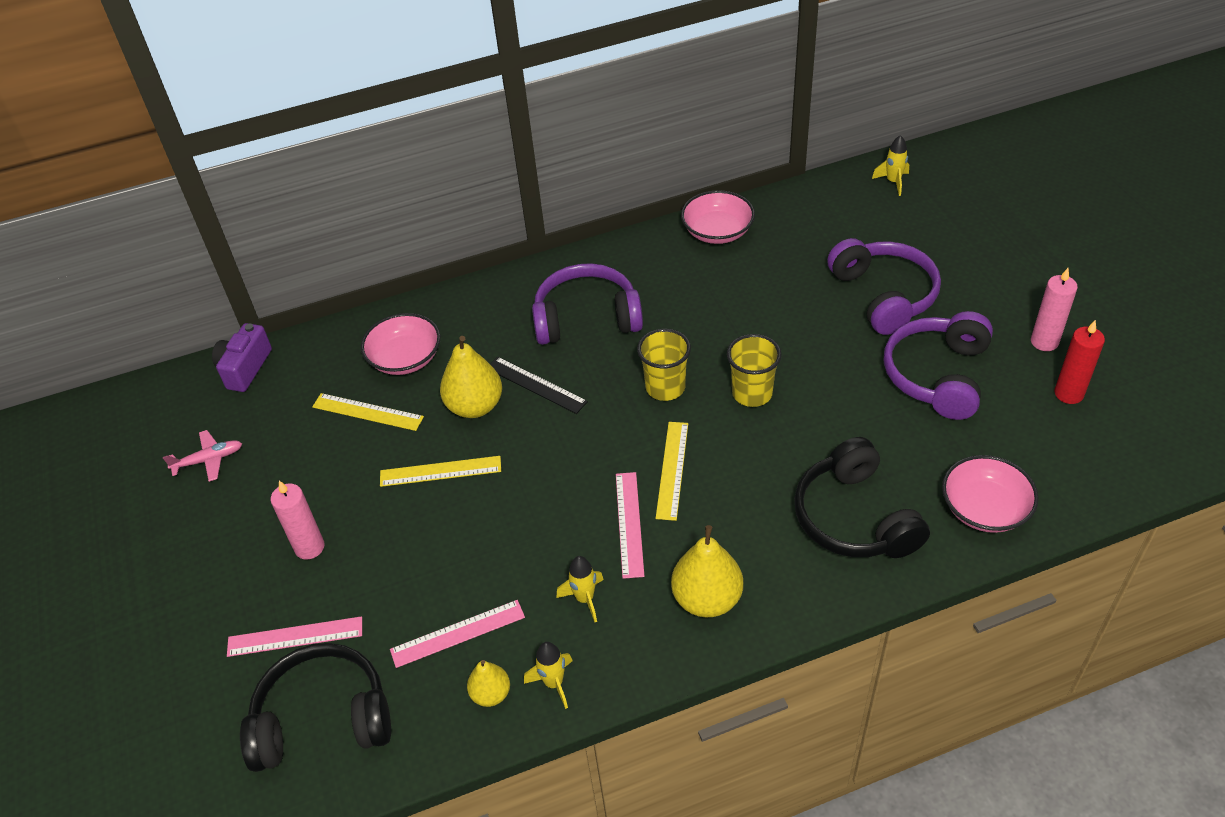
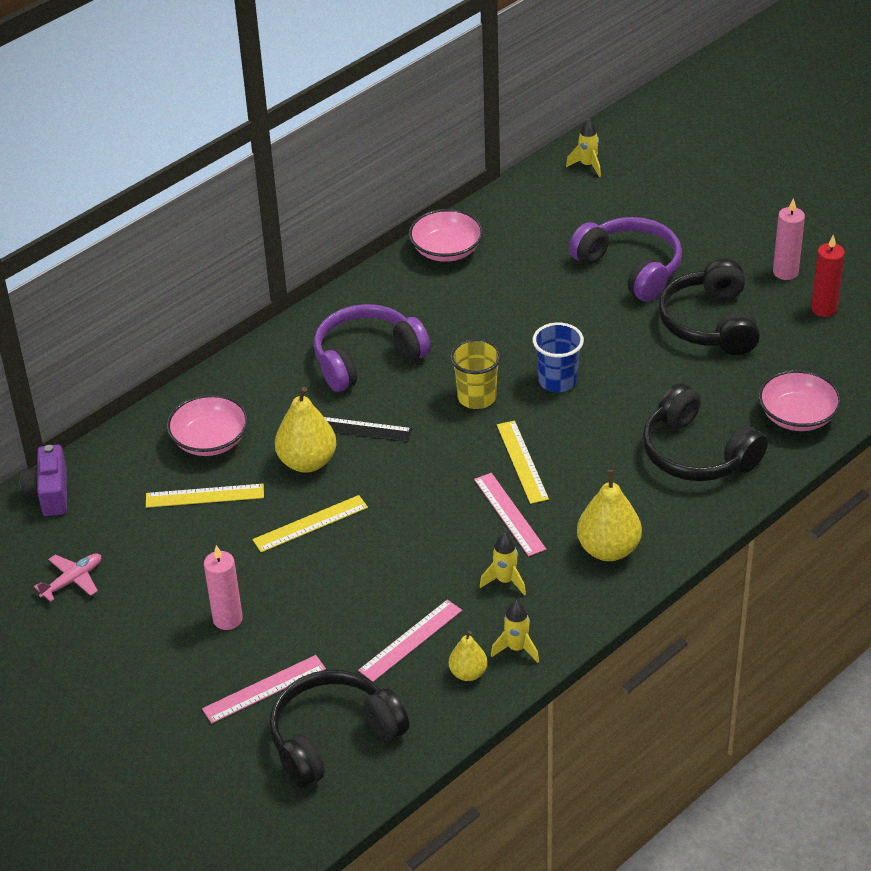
camera: 25 degrees left, 5 degrees down
(752, 393) = (557, 381): yellow cup -> blue cup
(937, 375) = (710, 323): purple headphones -> black headphones

